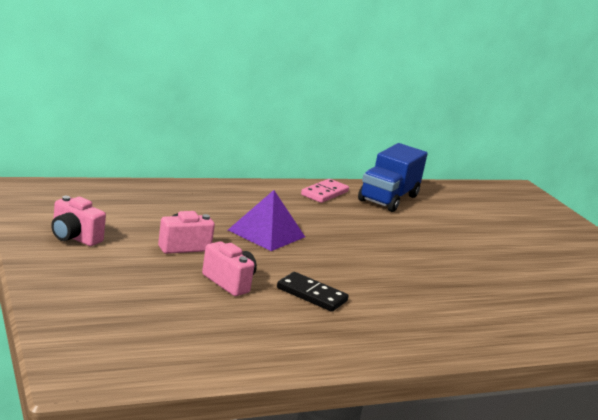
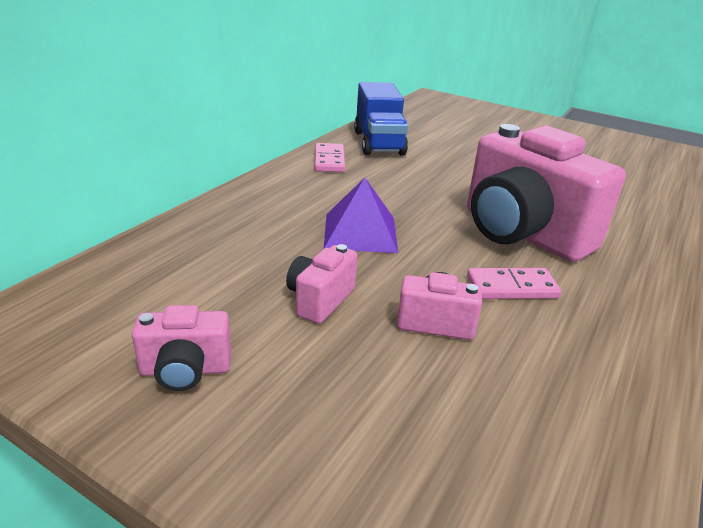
camera: 35 degrees left, 10 degrees up
(311, 295) = (512, 287): black domino -> pink domino
(383, 281) = (522, 234): none -> pink camera

